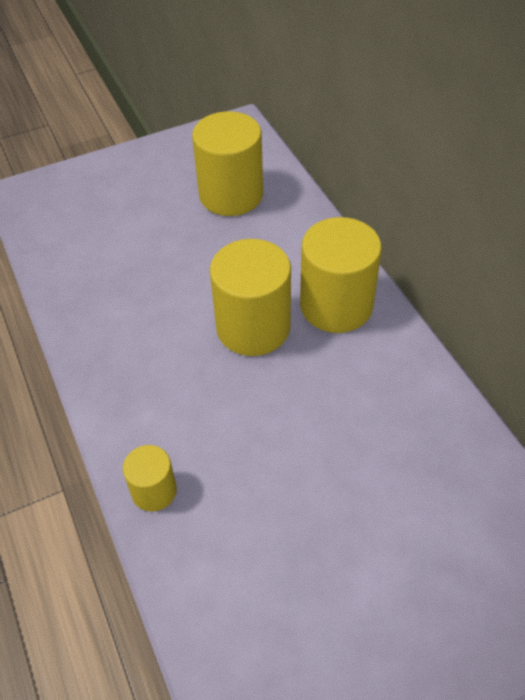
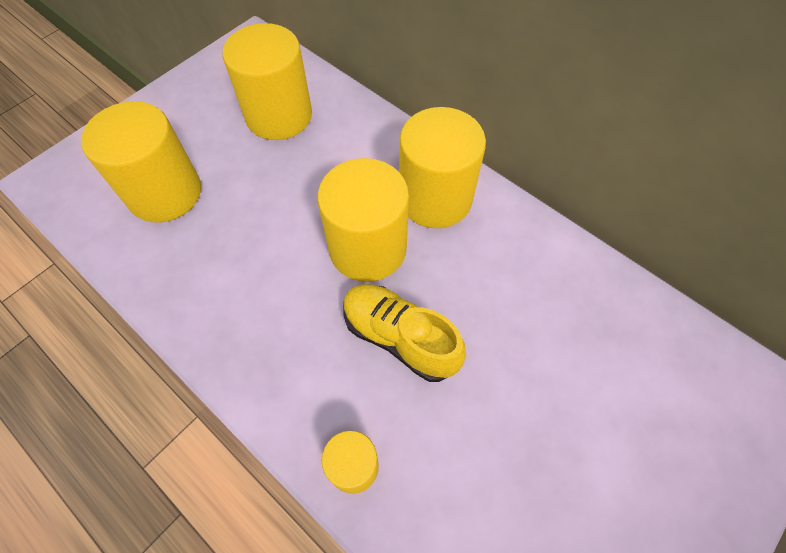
camera: 25 degrees left, 10 degrees up
(106, 231) = (165, 193): none -> yellow cylinder
(244, 408) = (400, 337): none -> yellow shoe

